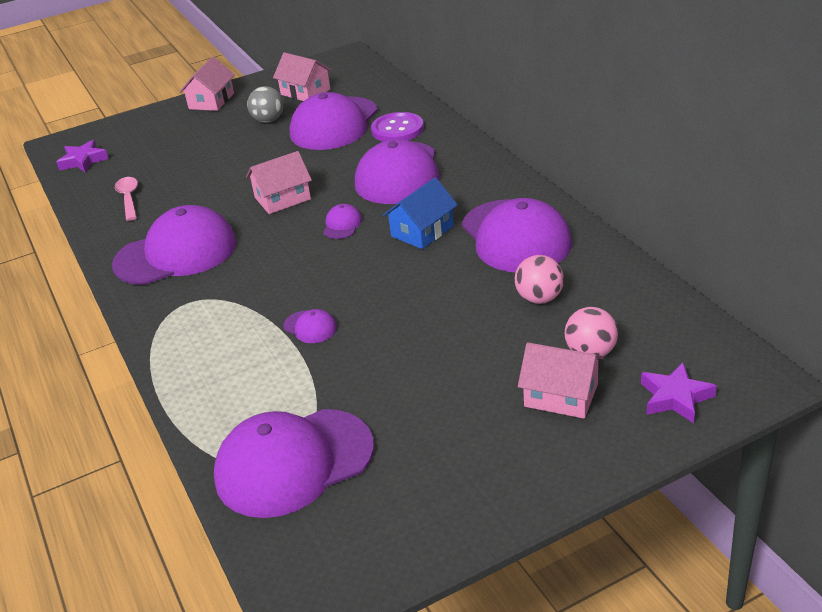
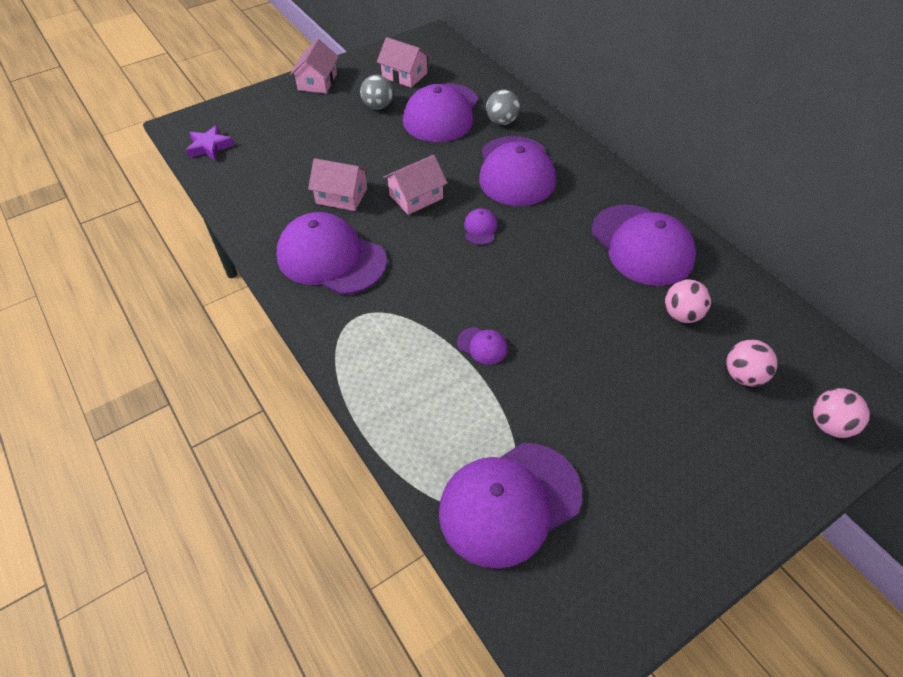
camera: 10 degrees left, 15 degrees up
(129, 198) = (267, 192): pink spoon -> none
(176, 253) = (331, 258): purple cap -> purple cap turned 120 degrees counterclockwise
(397, 129) = (502, 121): purple button -> grey ball
(422, 231) = (556, 237): blue house -> none
(561, 395) = (731, 423): pink house -> pink house (341, 196)
(675, 397) = (830, 425): purple star -> pink ball

